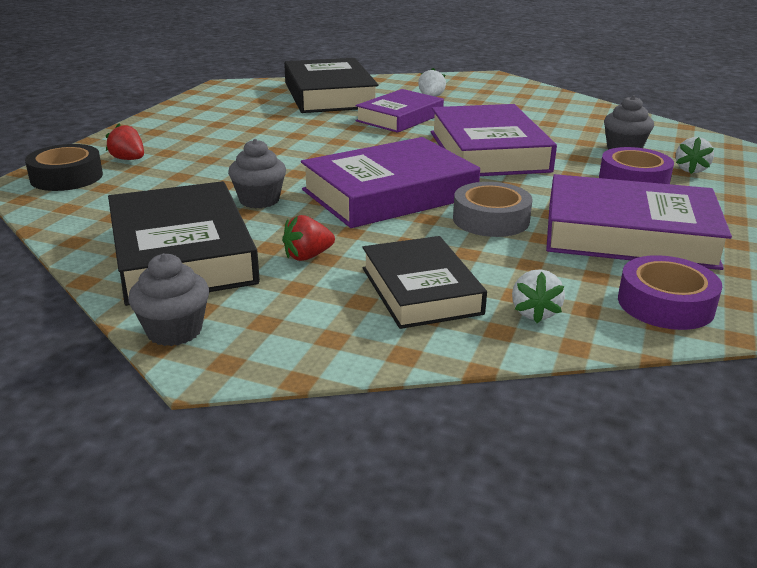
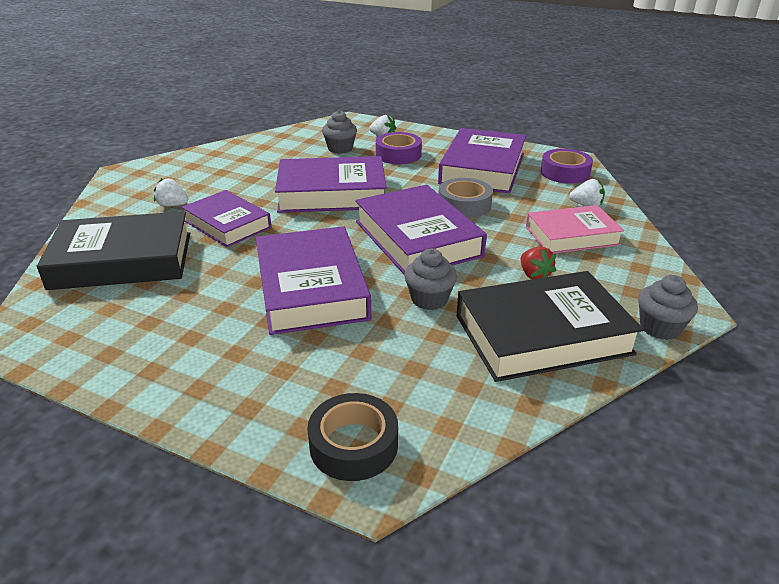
camera: 85 degrees left, 5 degrees up
(128, 159) = (301, 398): red strawberry -> none
(284, 153) = (311, 288): none -> purple book
(421, 290) = (572, 236): black book -> pink book

